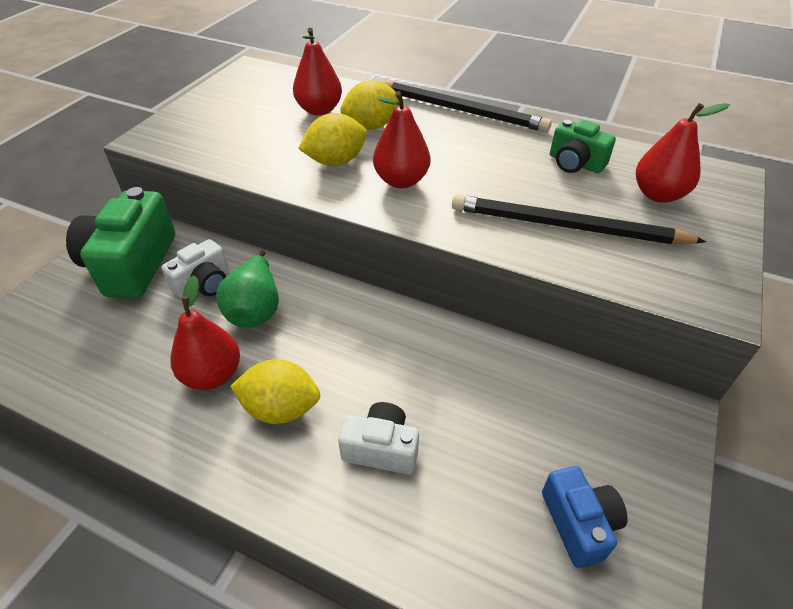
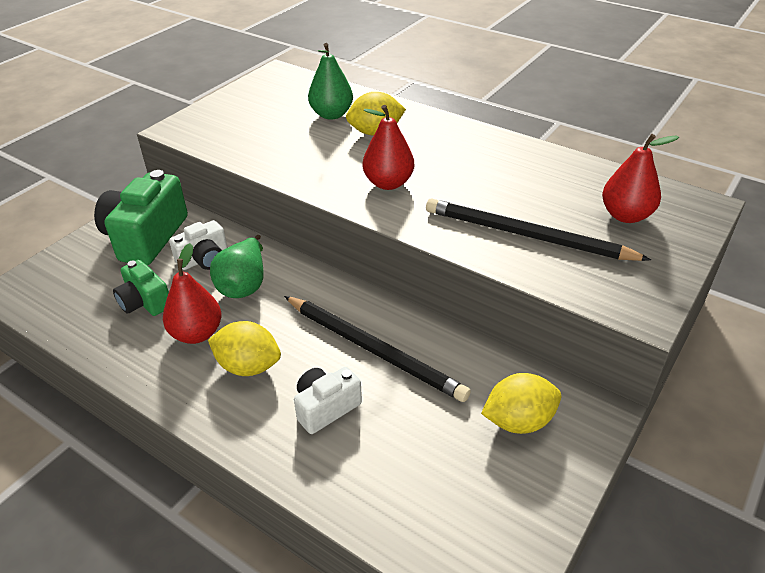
camera: 10 degrees right, 5 degrees down
(319, 110) = (331, 114): red pear -> green pear
(336, 161) = (334, 161): yellow lemon -> yellow lemon (518, 421)
(381, 449) = (326, 408): white camera -> white camera turned 60 degrees counterclockwise
(461, 110) = (463, 124): black pencil -> black pencil (374, 350)
(575, 163) = (556, 181): green camera -> green camera (145, 302)
(579, 523) = (481, 486): blue camera -> none

